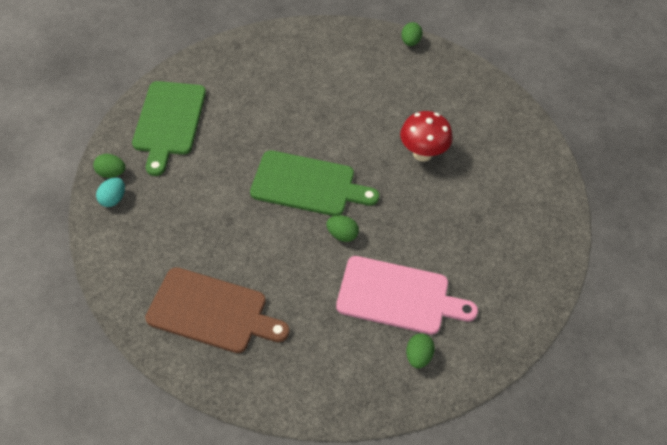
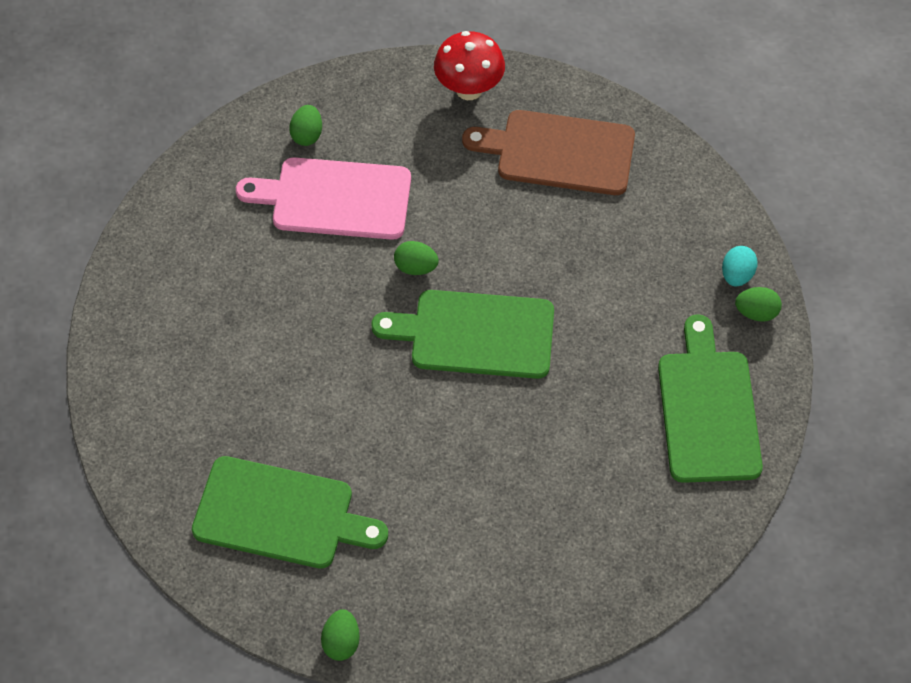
camera: 175 degrees right, 5 degrees up
(422, 153) = (311, 409): red mushroom -> red mushroom (469, 89)
(443, 101) = (280, 514): none -> green cutting board

